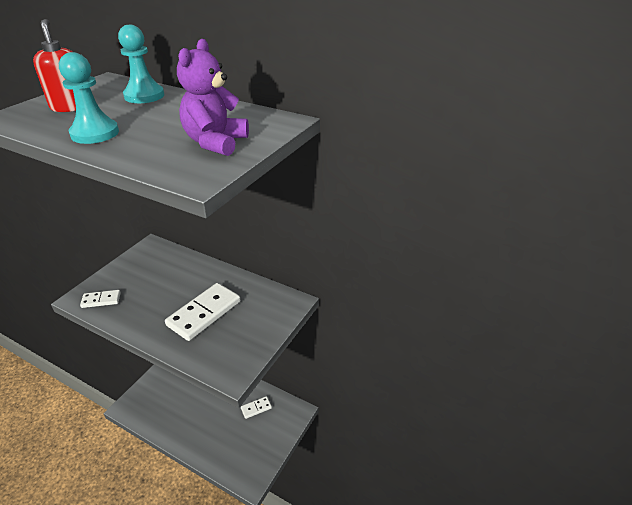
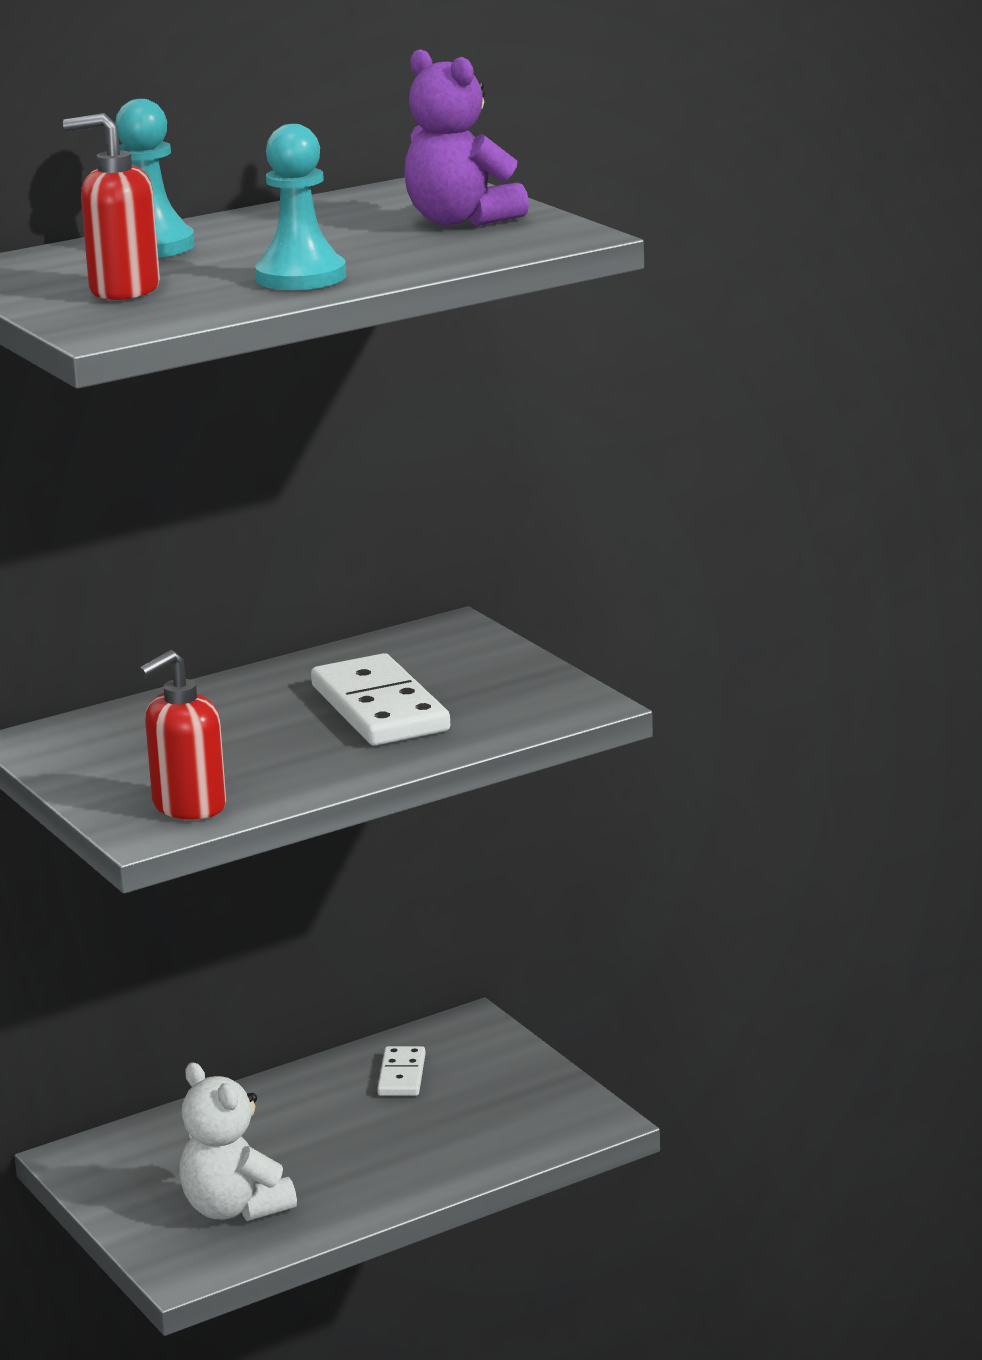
camera: 60 degrees left, 15 degrees down
(101, 300) = (188, 806): white domino -> red soap dispenser
(162, 403) = (234, 1208): none -> white teddy bear

